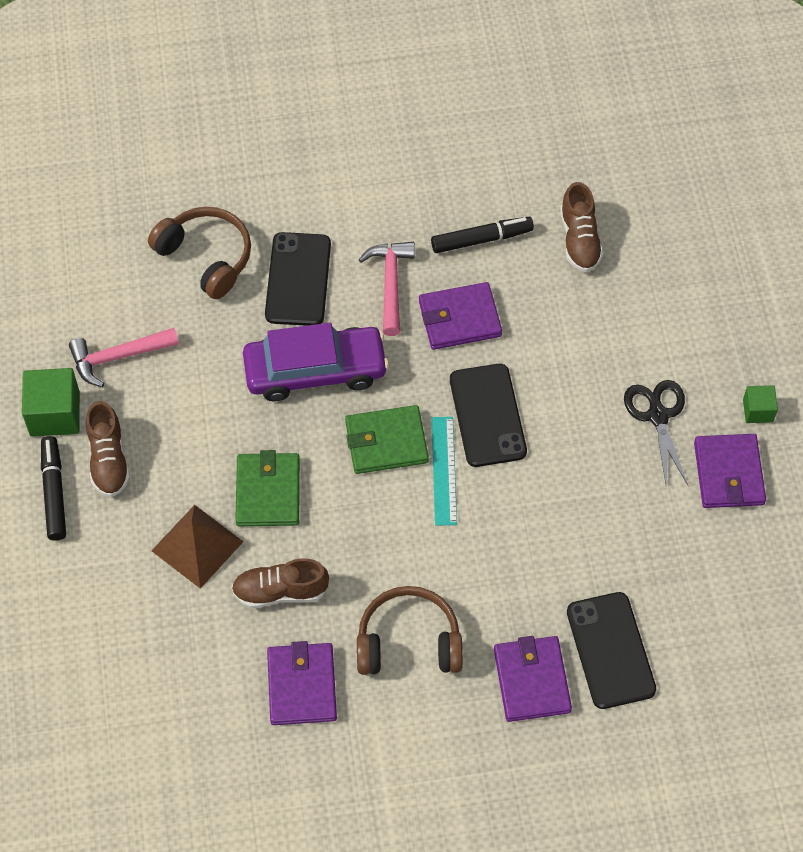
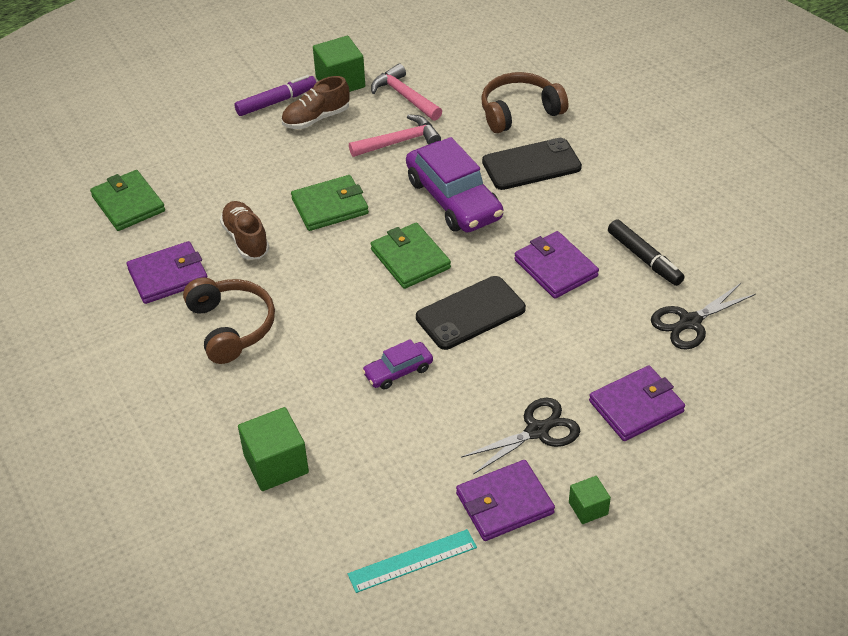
camera: 70 degrees right, 15 degrees down
(54, 492) = (276, 101): black marker -> purple marker
(158, 700) = (128, 204): none -> green wallet
(197, 546) = (265, 184): brown pyramid -> none
(206, 257) = (519, 112): brown headphones -> brown headphones turned 135 degrees counterclockwise
(390, 284) = (562, 217): pink hammer -> pink hammer (399, 142)
(444, 470) = (402, 301): turquoise ruler -> turquoise ruler (412, 560)
(532, 680) = (225, 417): purple wallet -> purple wallet (636, 406)
(536, 506) = (398, 371): none -> purple car
(579, 239) = (690, 322): brown shoe -> black scissors
(610, 650) = (276, 464): black phone -> green cube

